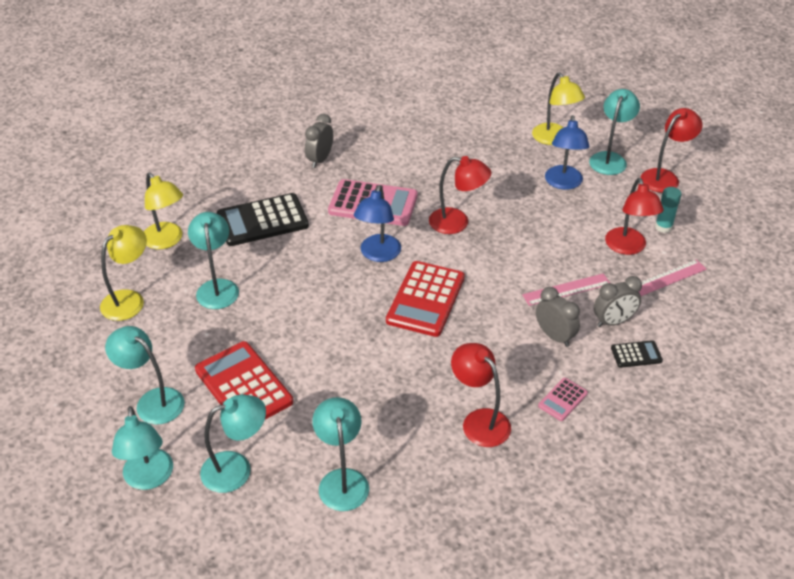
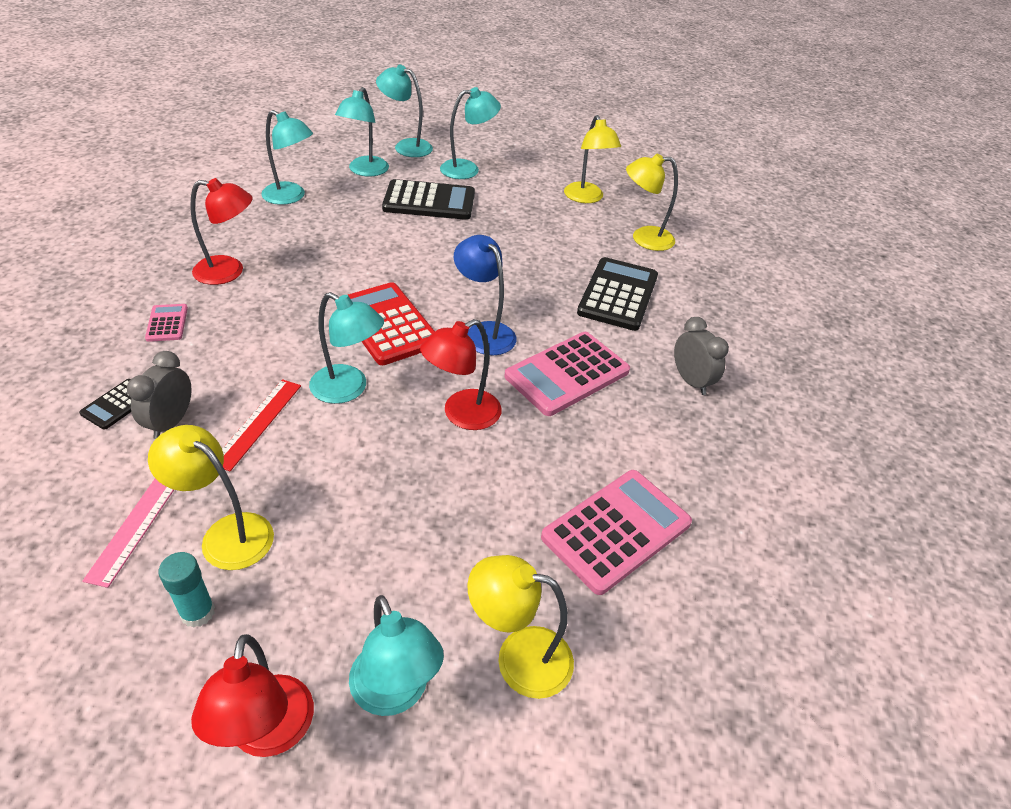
camera: 125 degrees right, 0 degrees up
(217, 287) = (552, 235): turquoise lamp -> turquoise lamp (348, 389)
(243, 386) = (429, 201): red calculator -> black calculator
(460, 142) = (616, 530): none -> pink calculator
(554, 336) = (225, 368): grey clock -> none
(563, 183) = (411, 574): blue lamp -> none
(566, 289) = (258, 423): pink ruler -> red ruler
(628, 247) = (226, 534): red lamp -> yellow lamp

